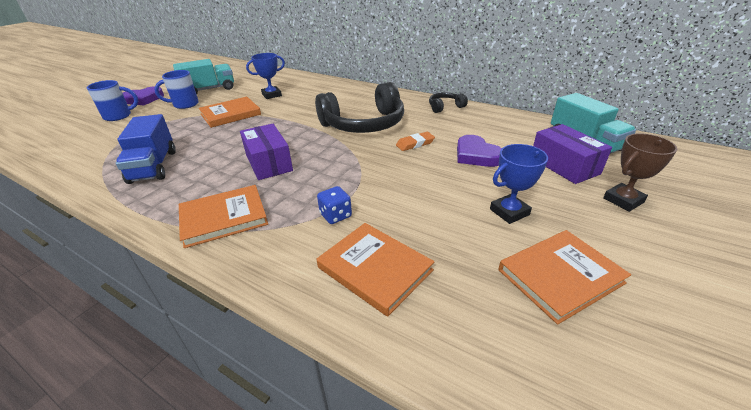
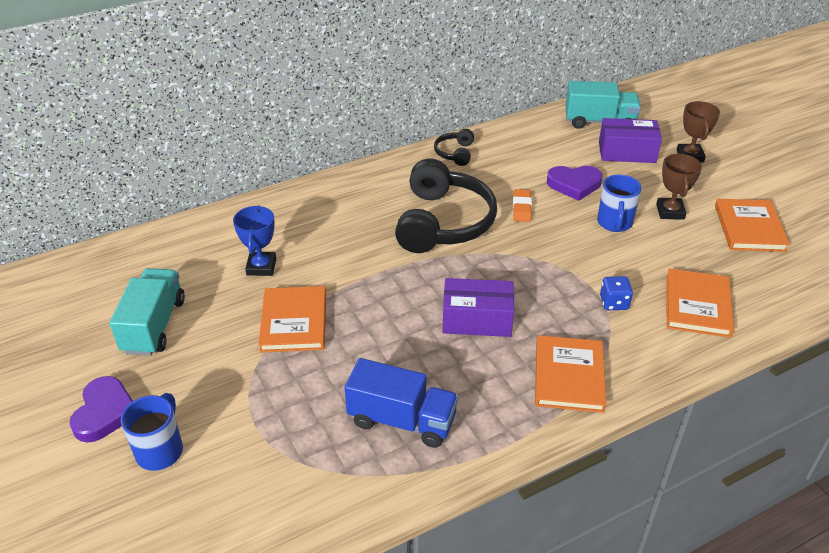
camera: 60 degrees left, 5 degrees up
(185, 104) = (196, 364): blue mug -> blue mug (614, 223)
(375, 269) = (697, 305): orange book -> orange book turned 60 degrees counterclockwise
(509, 212) = (670, 212): blue trophy -> brown trophy

